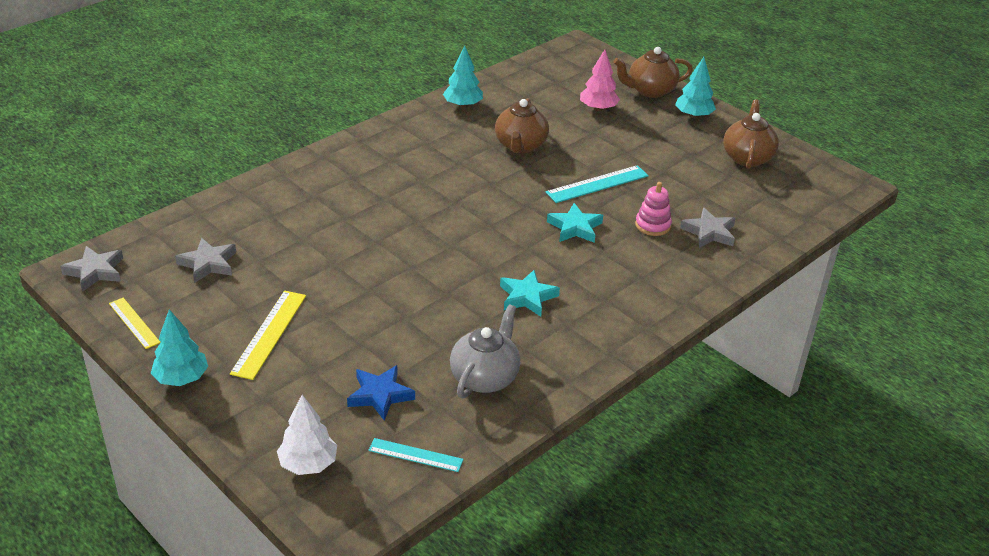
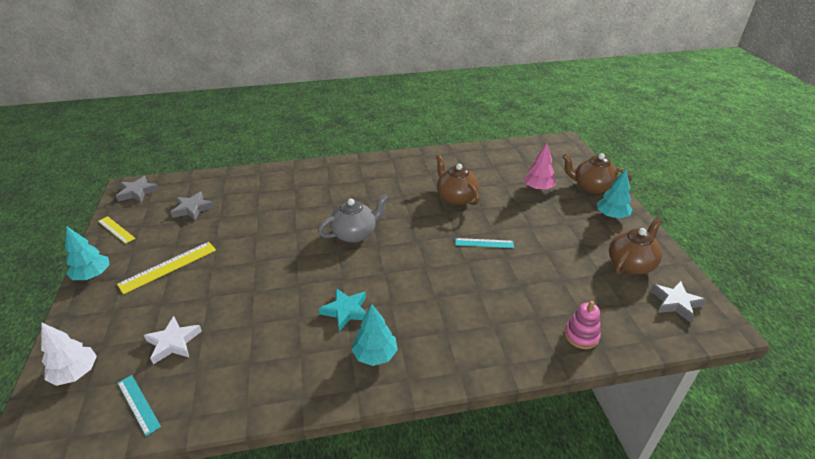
camera: 35 degrees right, 0 degrees up
(134, 323) = (116, 230): yellow ruler -> yellow ruler turned 45 degrees counterclockwise
(380, 395) = (173, 342): blue star -> white star
(463, 105) = (445, 159): turquoise tree -> turquoise tree (375, 355)
(485, 377) = (250, 363): grey teapot -> grey teapot (355, 234)
(520, 146) = (455, 197): brown teapot -> brown teapot turned 105 degrees clockwise
(575, 227) = (434, 270): turquoise star -> none
(597, 184) = (484, 243): turquoise ruler -> turquoise ruler, size x0.65
(653, 225) = (497, 292): pink stacking toy -> pink stacking toy (581, 335)
(709, 232) = (539, 316): grey star -> grey star (675, 303)

